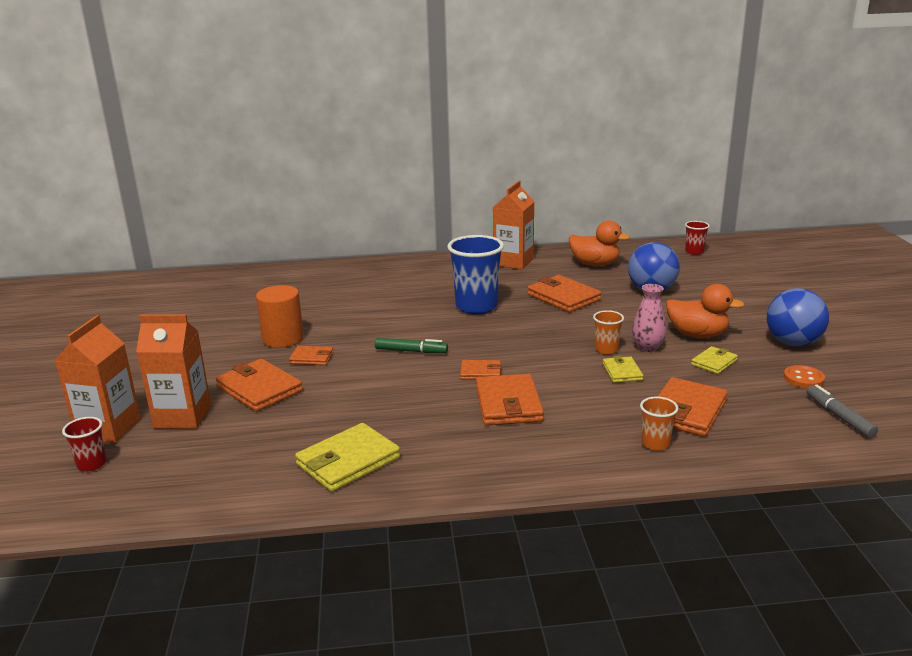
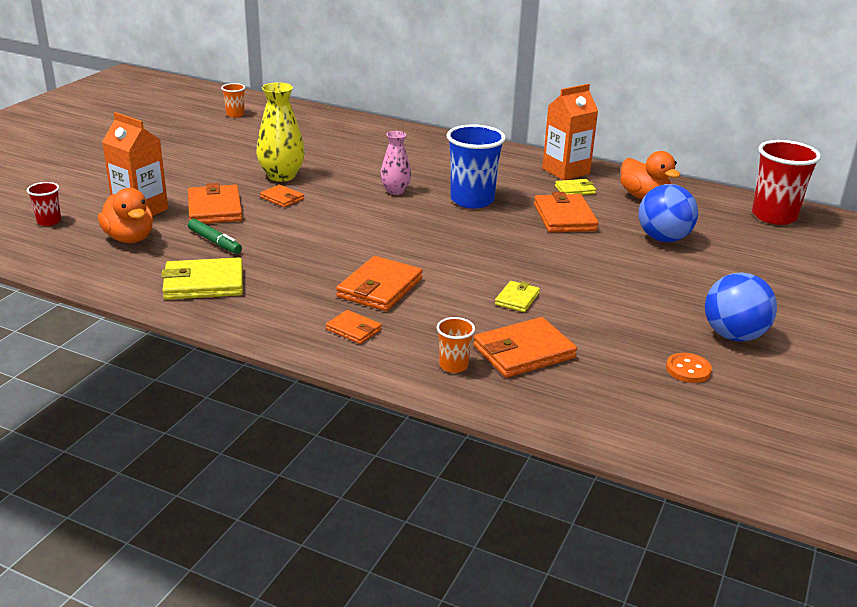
camera: 30 degrees right, 5 degrees up
(108, 428) = (87, 201): orange carton -> none
(283, 338) = (282, 176): orange cylinder -> yellow vase
(411, 351) = (364, 219): green marker -> green marker (215, 242)
(480, 372) = (394, 255): orange wallet -> orange wallet (353, 329)
(606, 349) = (533, 275): orange cup -> orange cup (235, 114)
(647, 347) = (575, 287): pink vase -> pink vase (395, 191)
(694, 251) = (774, 216): red cup -> red cup, size x2.03
(697, 335) = (643, 293): orange duck -> orange duck (130, 238)
(714, 362) = (619, 323): yellow wallet -> yellow wallet (575, 190)
(839, 417) = (666, 414): grey marker -> none

